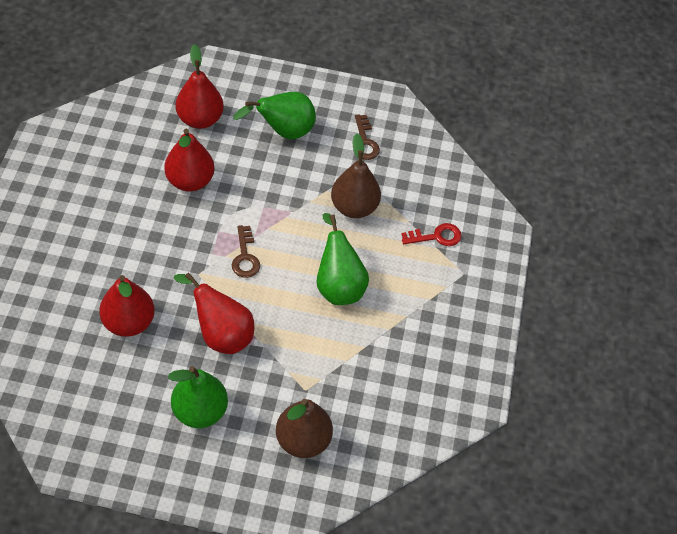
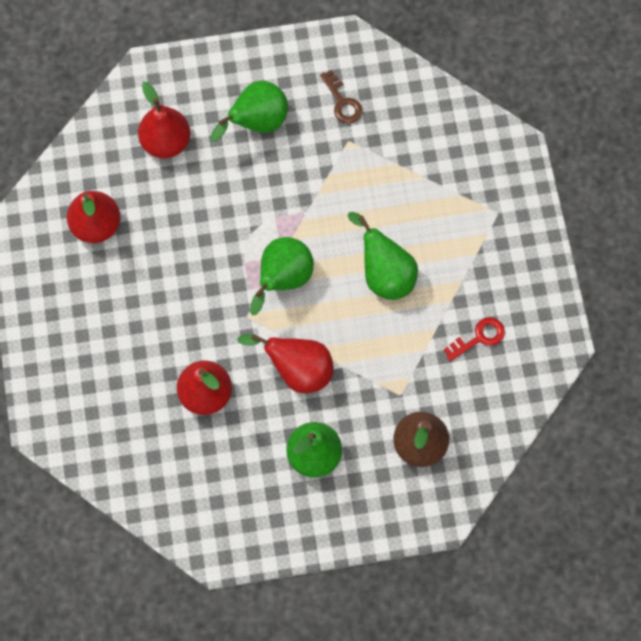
camera: 15 degrees left, 15 degrees up
(190, 181) = (190, 218): red pear -> red pear (96, 226)
(245, 257) = (282, 280): brown key -> green pear
(354, 207) = (363, 182): brown pear -> none
(436, 236) = (456, 183): red key -> red key (479, 338)

